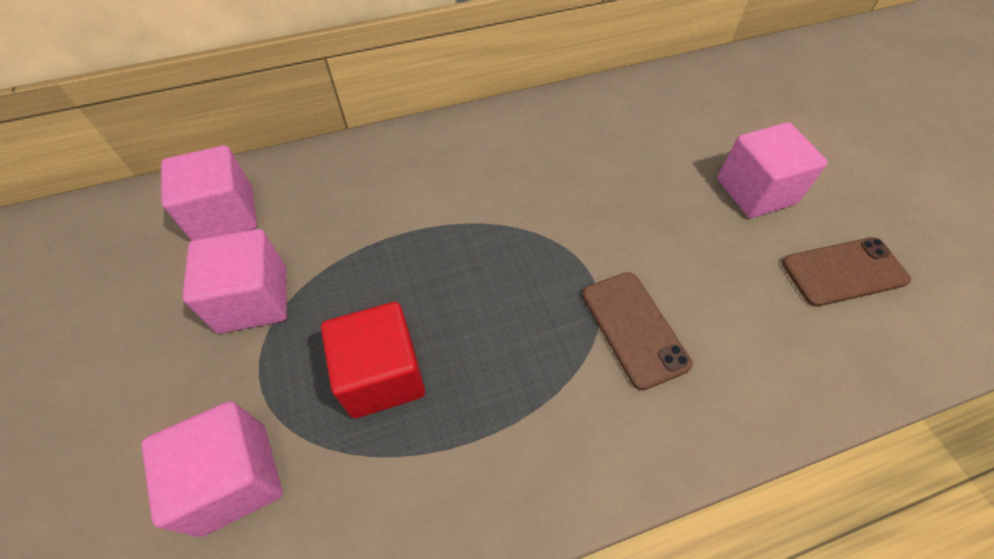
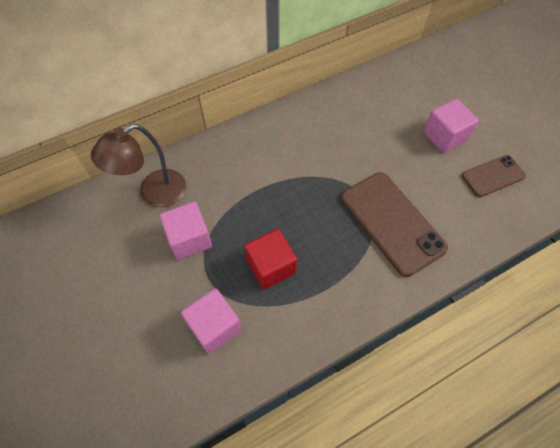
camera: 10 degrees left, 5 degrees up
(225, 215) = (154, 194): pink cube -> brown lamp
(634, 328) = (392, 222): brown phone -> brown phone, size x1.75

